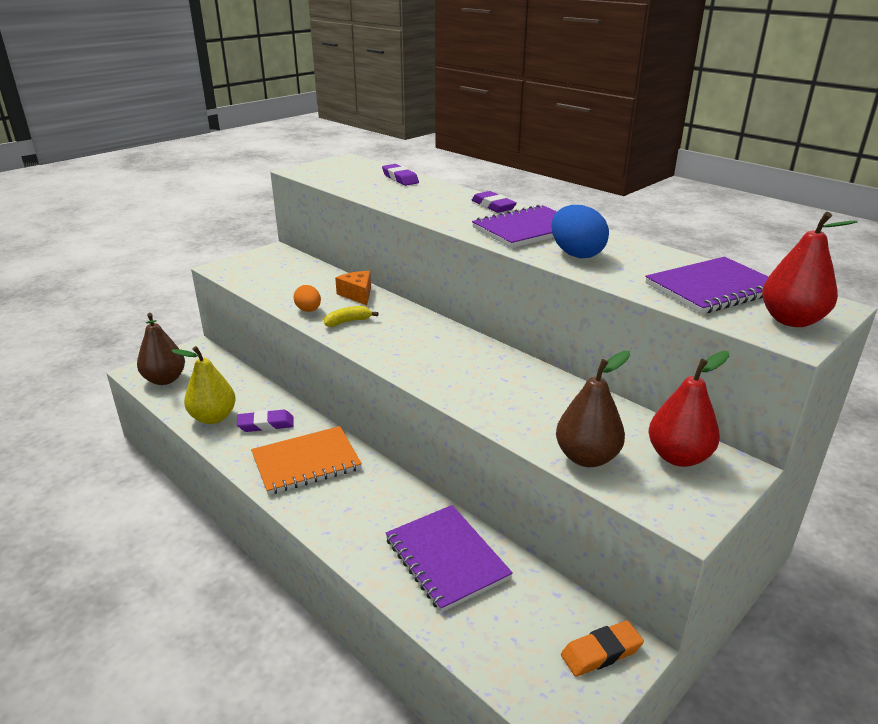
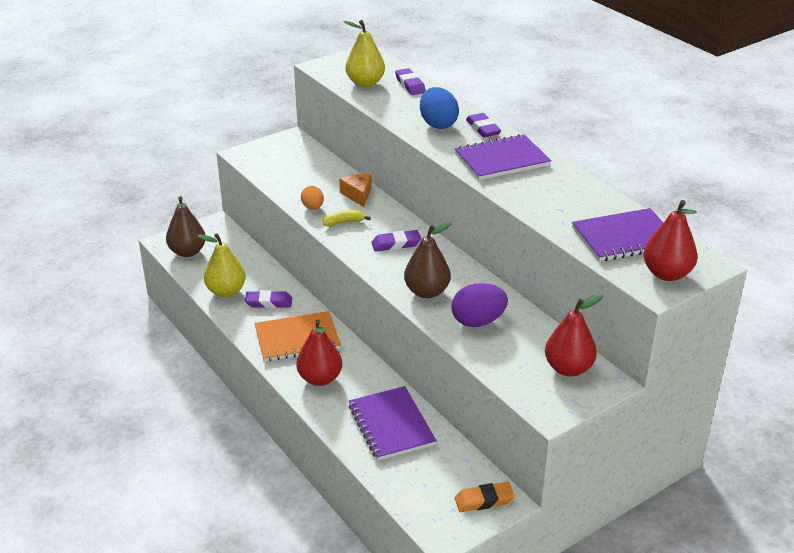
camera: 10 degrees right, 5 degrees up
(342, 508) = (320, 378): none -> red pear
(351, 180) = (365, 83): none -> yellow pear
(414, 338) = (396, 244): none -> purple eraser
(541, 412) = (478, 321): none -> purple egg
(576, 254) = (531, 191): blue egg -> blue egg (438, 124)
(587, 457) = (498, 361): brown pear -> brown pear (427, 292)

